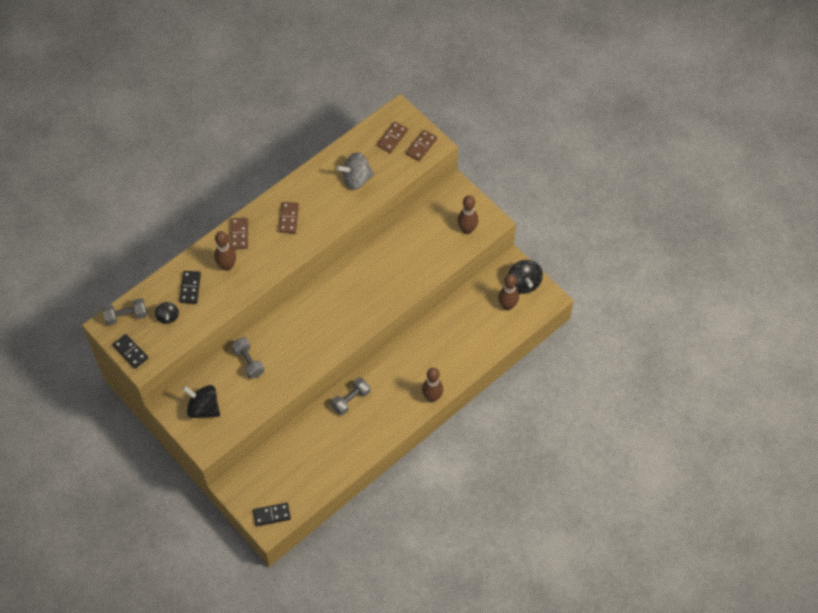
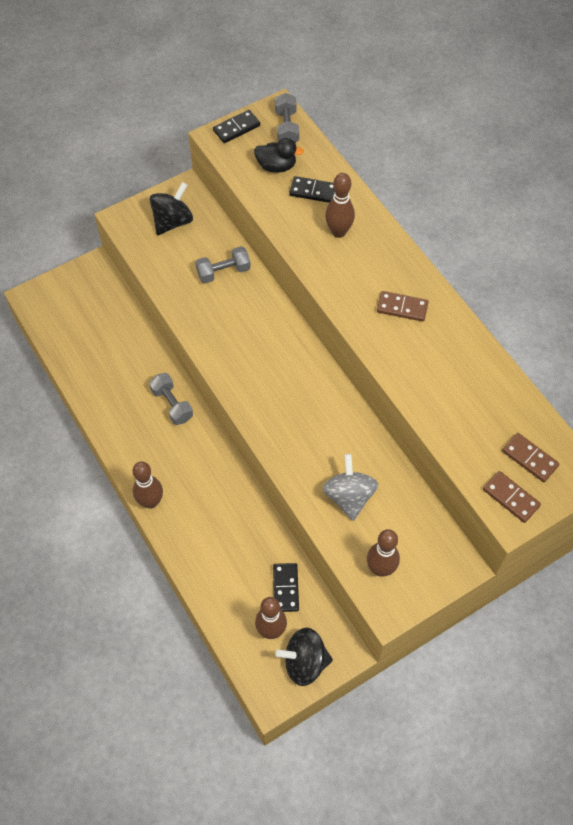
camera: 100 degrees right, 0 degrees up
(168, 317) = (276, 166): black spinning top -> black duck
(239, 234) = (385, 250): brown domino -> none
(272, 515) = (46, 302): black domino -> black domino (286, 588)
(356, 179) = (458, 399): grey spinning top -> grey spinning top (349, 496)

